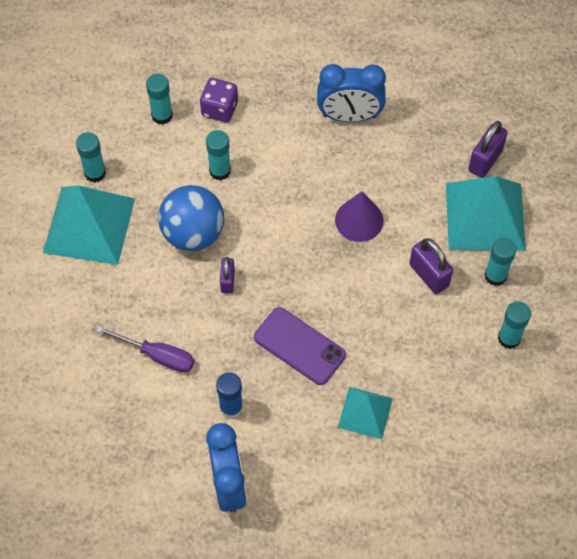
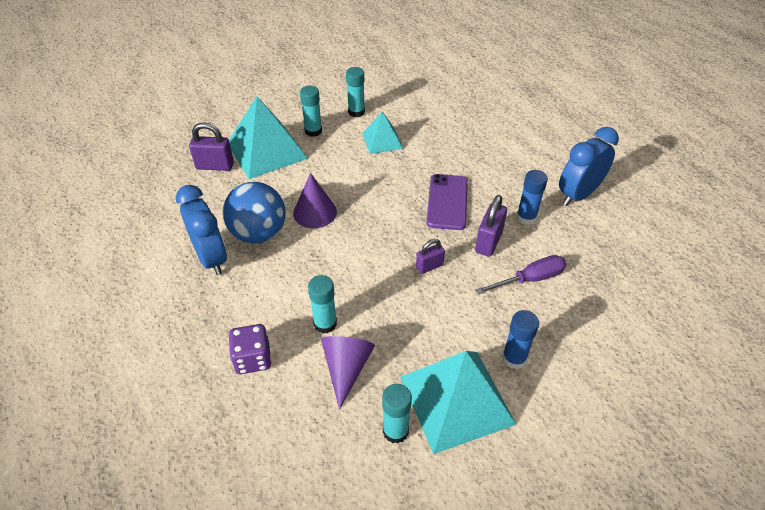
camera: 120 degrees left, 15 degrees down
(93, 288) = (514, 358): none -> blue glue stick
(157, 355) = (530, 279): purple screwdriver -> purple screwdriver turned 75 degrees clockwise
(162, 115) = (288, 407): turquoise glue stick -> none
(167, 166) = (346, 368): none -> purple cone
(193, 233) = (403, 311): blue ball -> blue ball (259, 233)
(365, 412) = (465, 153): turquoise pyramid -> turquoise pyramid (382, 140)
(429, 275) = (336, 160): purple padlock -> purple padlock (488, 242)

